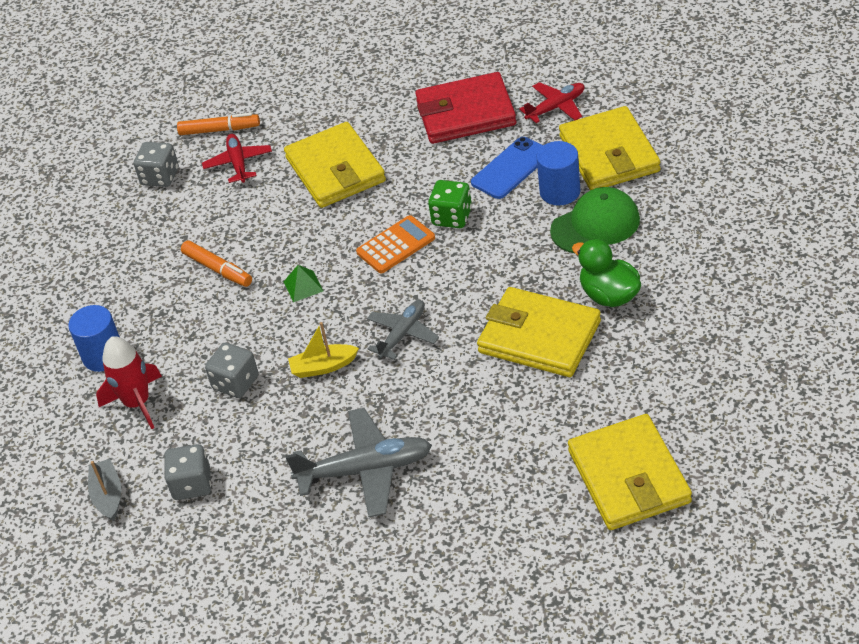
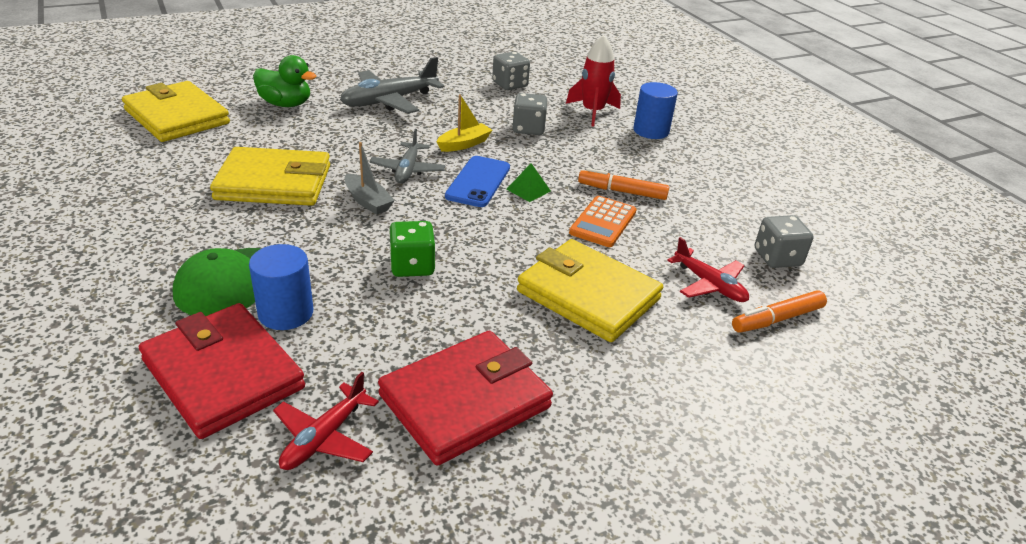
camera: 145 degrees right, 10 degrees down
(108, 495) = (561, 76): grey boat -> grey boat (368, 201)
(396, 245) = (460, 232): orange calculator -> orange calculator (603, 222)
(511, 168) = (362, 332): blue phone -> blue phone (478, 182)
(609, 154) = (223, 374): yellow wallet -> red wallet
(609, 295) = (205, 221): green duck -> green duck (286, 104)

